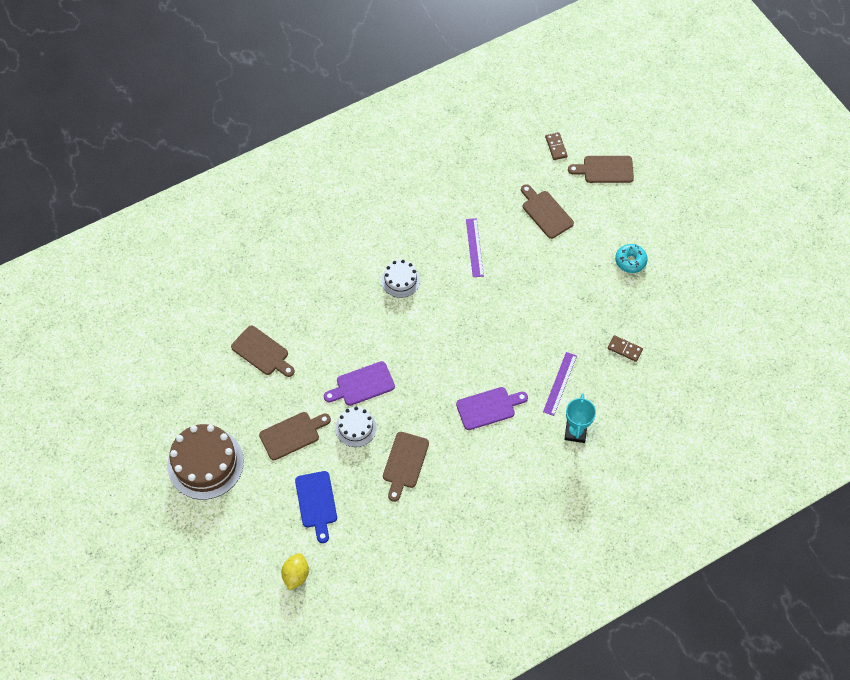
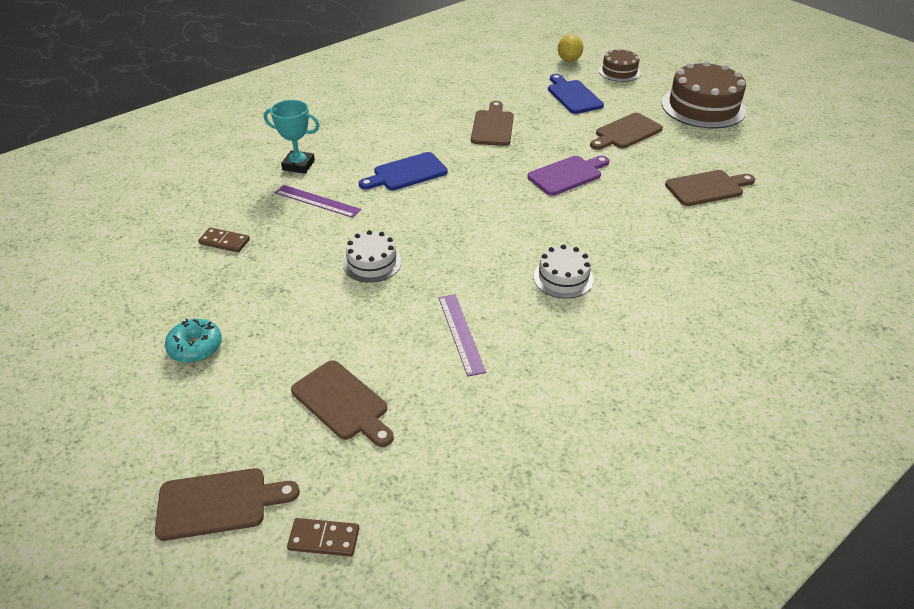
camera: 170 degrees right, 20 degrees down
(254, 541) = (619, 71): none -> brown cake
(262, 352) = (707, 188): brown cutting board -> brown cutting board turned 135 degrees clockwise
(355, 428) = (558, 143): white cake -> white cake (372, 263)
(488, 407) = (407, 173): purple cutting board -> blue cutting board
(556, 147) = (324, 539): brown domino -> brown domino turned 60 degrees counterclockwise
(560, 383) = (317, 201): purple ruler -> purple ruler turned 75 degrees counterclockwise
(575, 432) = (298, 165): turquoise trophy -> turquoise trophy turned 75 degrees counterclockwise

